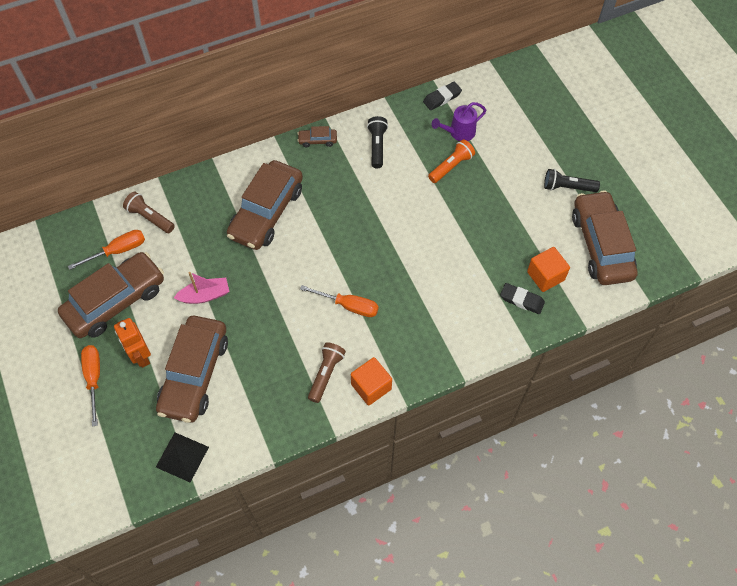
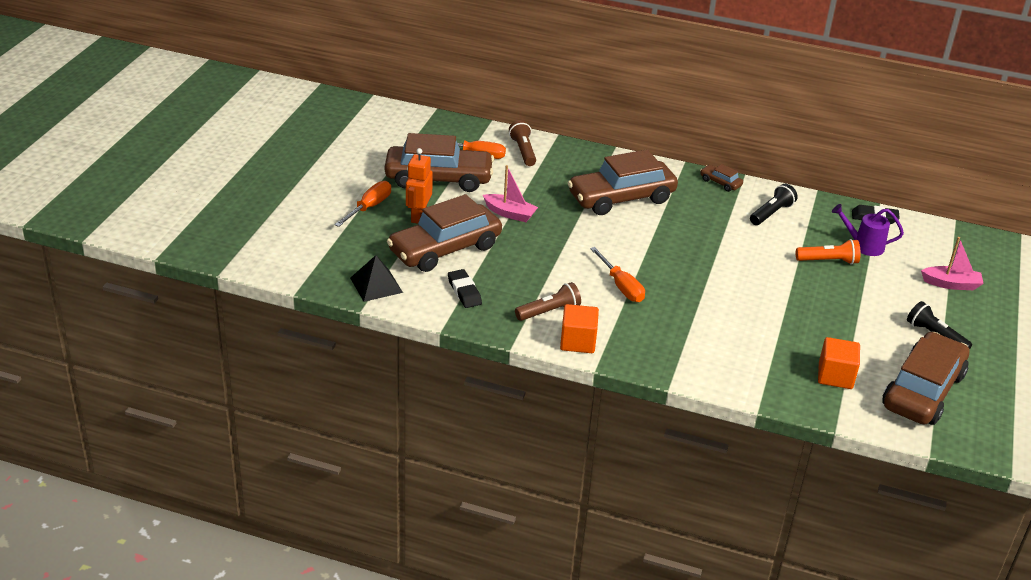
camera: 40 degrees right, 25 degrees down
(521, 300) = (790, 376): black eraser -> black eraser (464, 292)
(537, 128) = (951, 284): none -> pink boat

